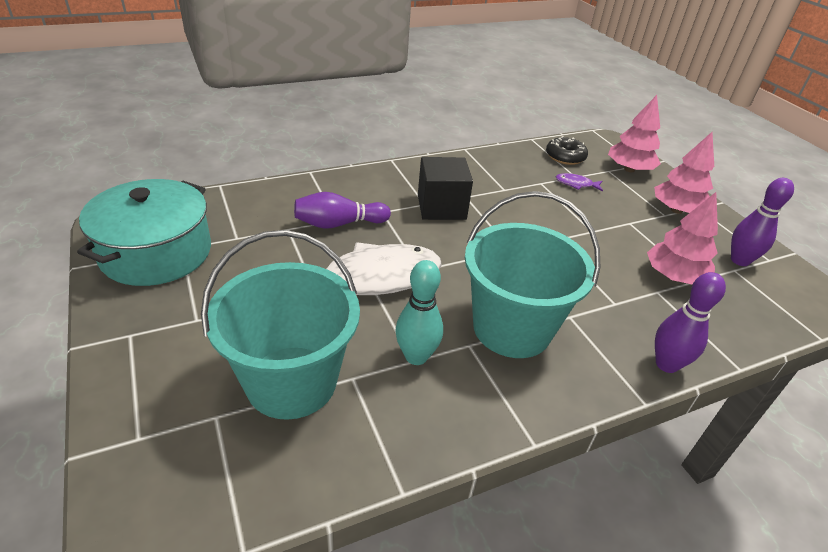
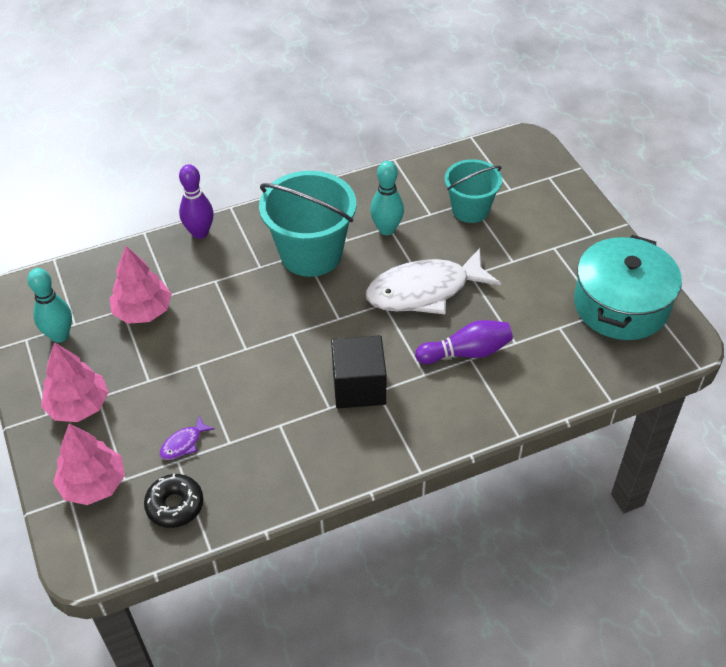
camera: 175 degrees left, 10 degrees up
(291, 381) = (470, 209): turquoise bucket -> turquoise bucket, size x0.62
(576, 184) = (183, 443): purple fish -> purple fish turned 120 degrees clockwise
(739, 260) = (60, 335): purple bowling pin -> turquoise bowling pin

